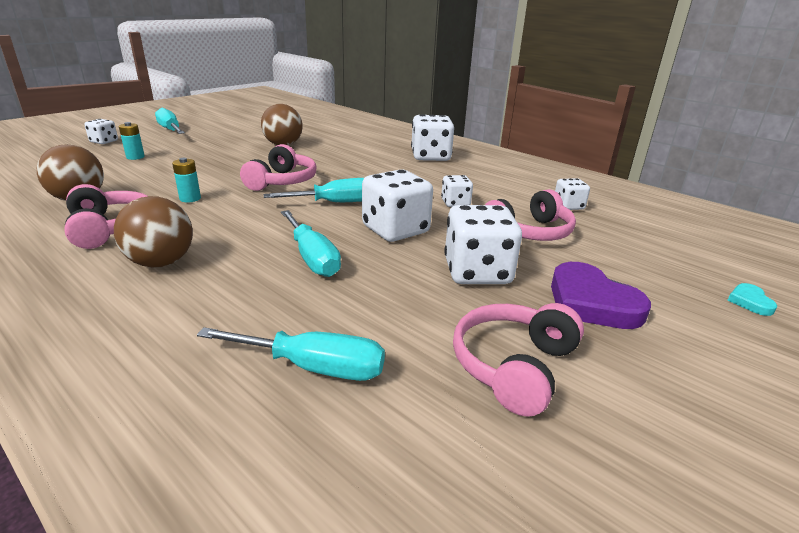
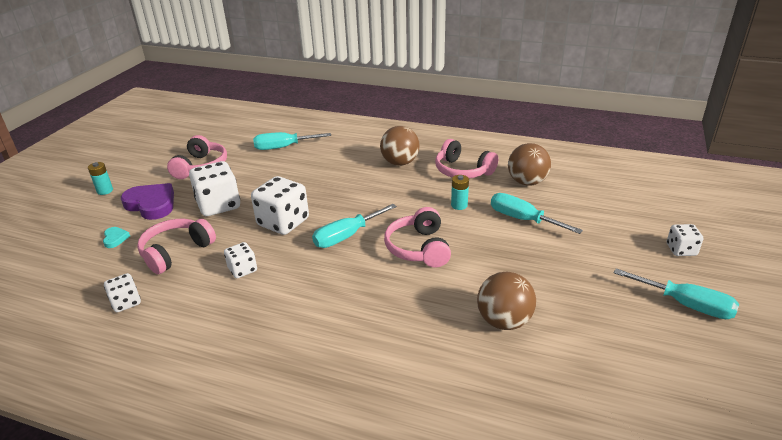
camera: 160 degrees right, 5 degrees up
(135, 157) = (596, 237): turquoise battery -> turquoise battery (105, 191)
(312, 258) = (323, 187): turquoise screwdriver -> turquoise screwdriver (522, 219)
(430, 157) = (295, 365): white dice -> none
(749, 302) = (45, 232): turquoise heart -> turquoise heart (115, 239)

